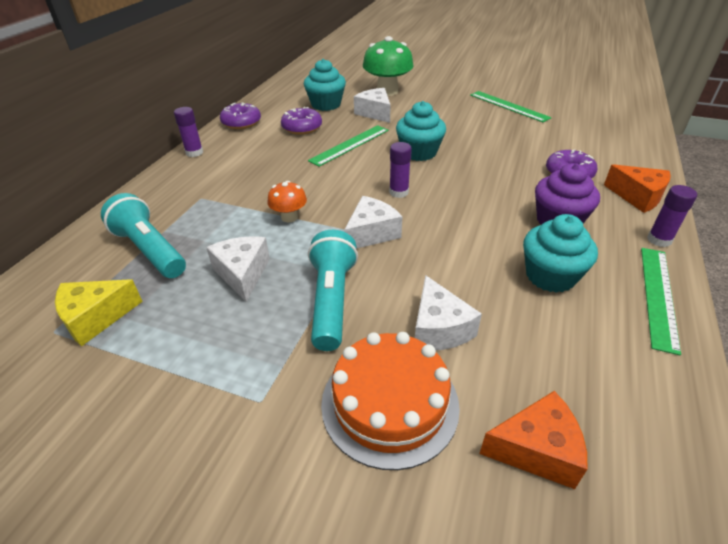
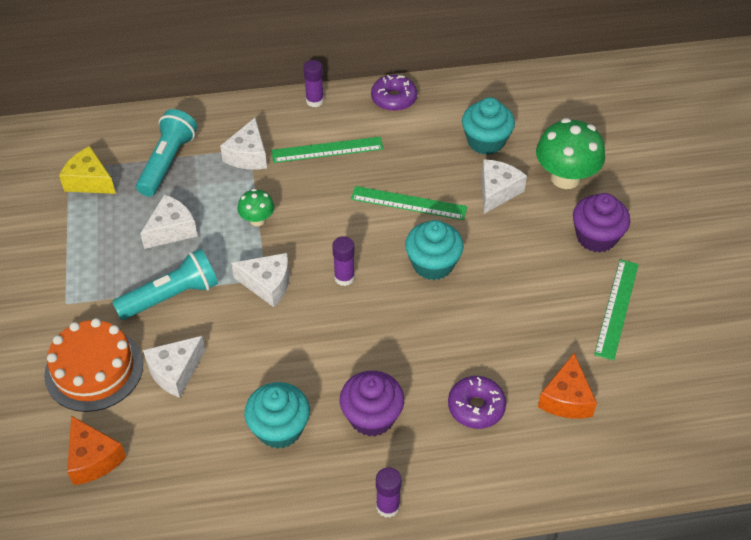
camera: 60 degrees right, 10 degrees up
(207, 200) = (248, 155): none -> white cheese
(289, 217) = (257, 220): orange mushroom -> green mushroom
(302, 128) = (417, 149): purple donut -> none
(445, 96) = (596, 237): none -> purple cupcake
(637, 197) = (465, 479): orange cheese -> orange cheese (566, 398)
(658, 296) = (294, 513): green ruler -> green ruler (327, 150)

